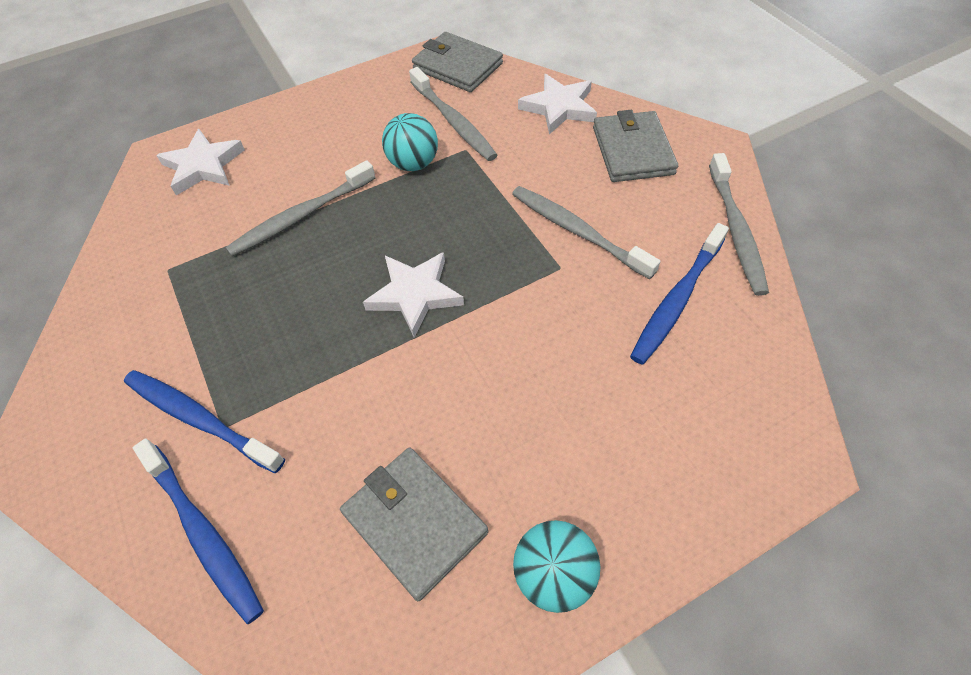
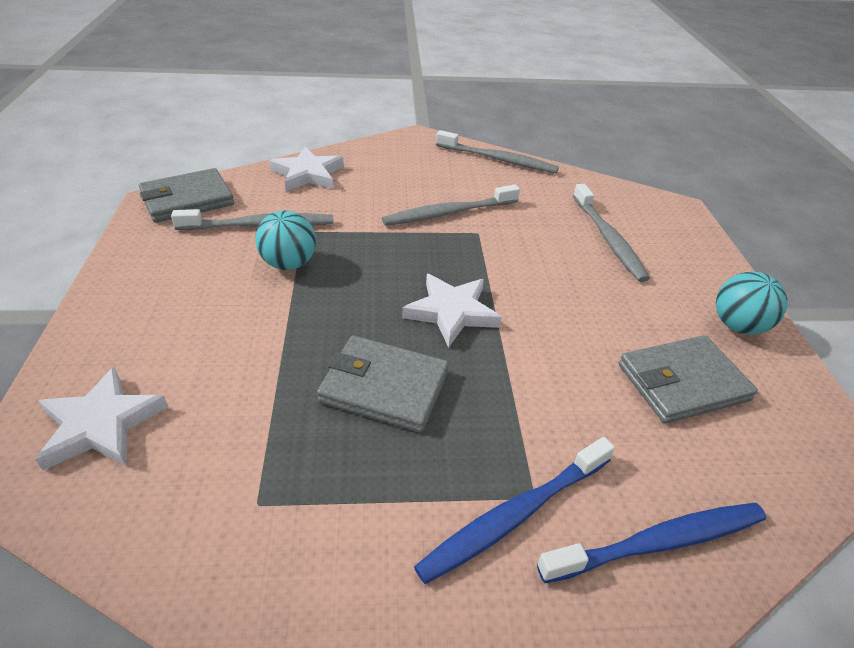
camera: 70 degrees left, 15 degrees down
(301, 216) = (283, 358): grey toothbrush -> grey toothbrush (608, 239)
(632, 150) = (390, 164): grey wallet -> grey wallet (384, 387)
(677, 300) = (541, 200): blue toothbrush -> none

